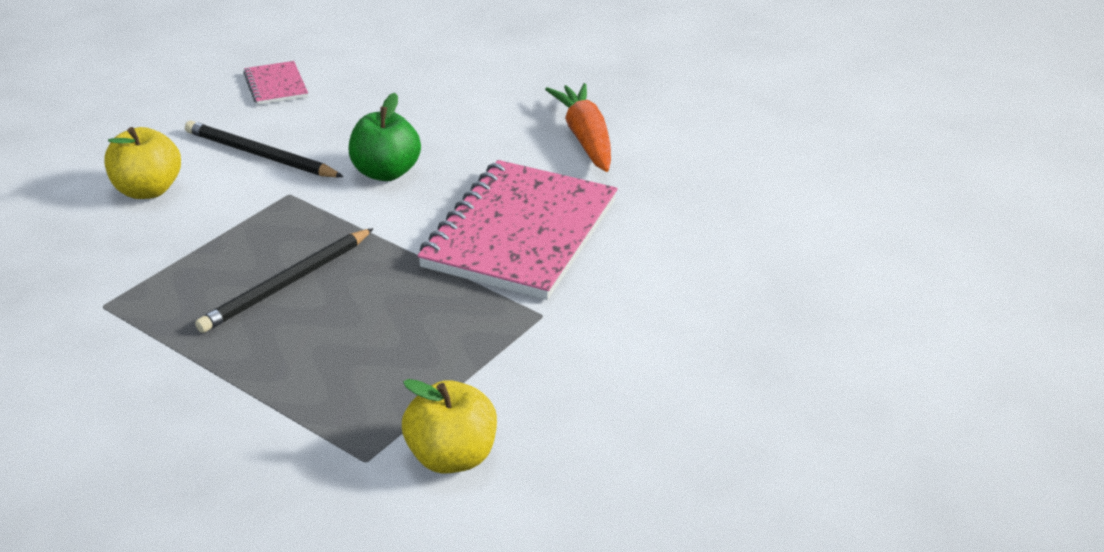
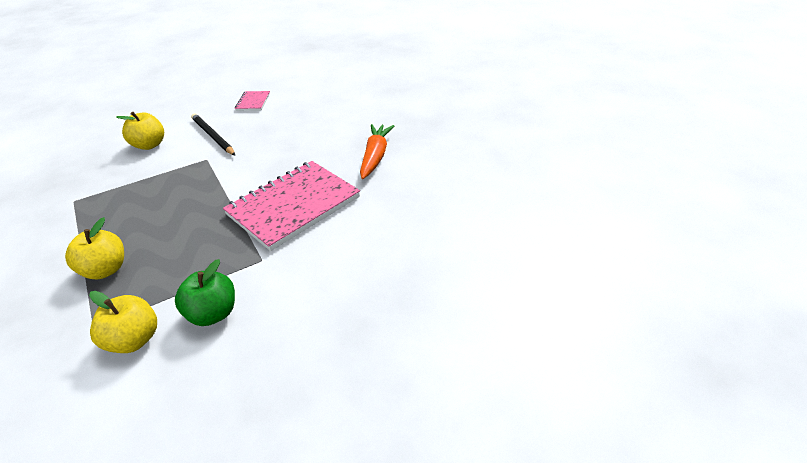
camera: 25 degrees right, 5 degrees up
(287, 284) = (159, 209): black pencil -> none
(294, 386) = (106, 269): none -> yellow apple
(385, 172) = (260, 157): green apple -> green apple (213, 313)

